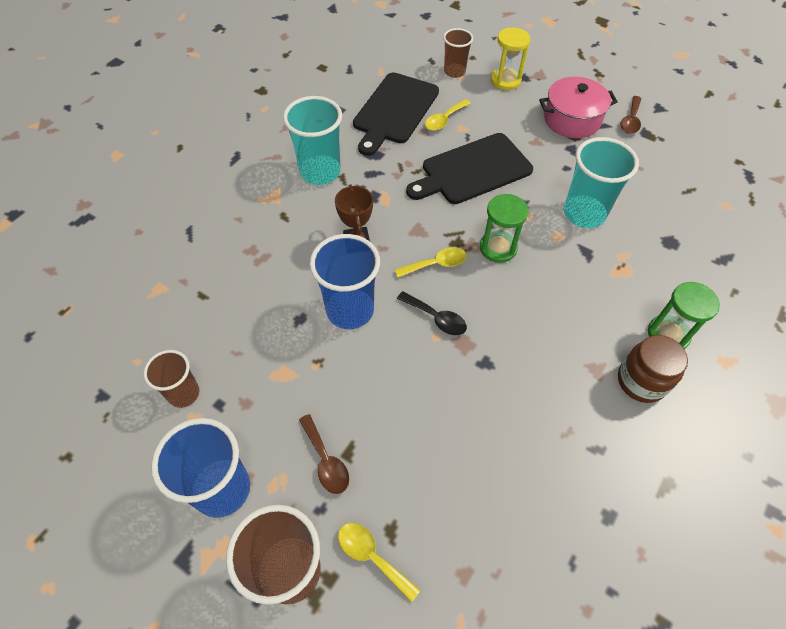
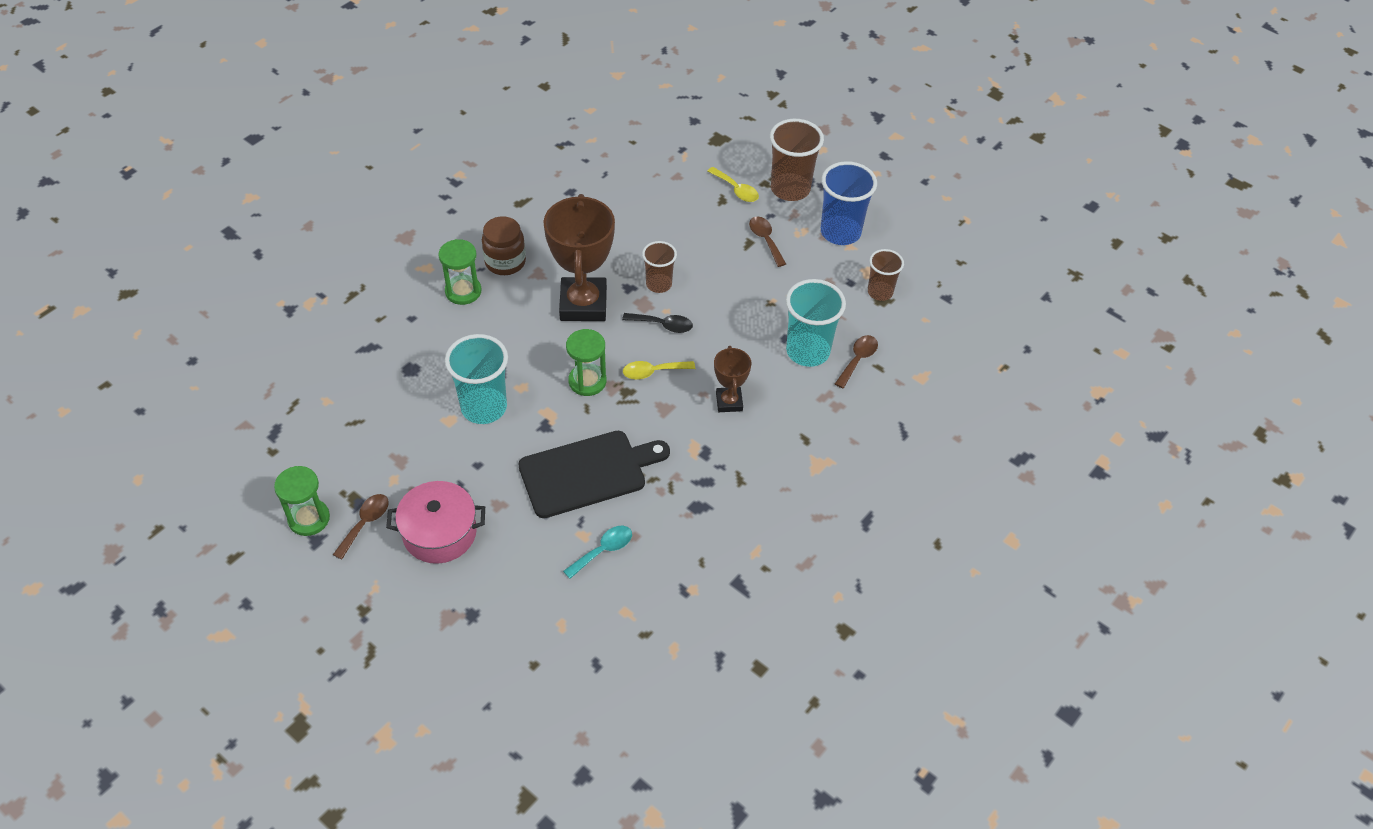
camera: 175 degrees left, 5 degrees down
(223, 301) = (858, 360): none -> brown spoon
(320, 172) = (765, 489): turquoise cup -> turquoise cup (808, 351)
(350, 310) = (740, 339): blue cup -> none
(394, 111) = (665, 572): black cutting board -> none
(436, 318) = (663, 325): black spoon -> black spoon turned 150 degrees clockwise
(444, 120) = (603, 550): yellow spoon -> turquoise spoon
(454, 71) = (568, 637): brown cup -> brown cup (659, 284)
(505, 80) = (501, 611): yellow hourglass -> none
(530, 334) = (583, 304): none -> brown trophy
(674, 119) = (309, 519): none -> green hourglass

